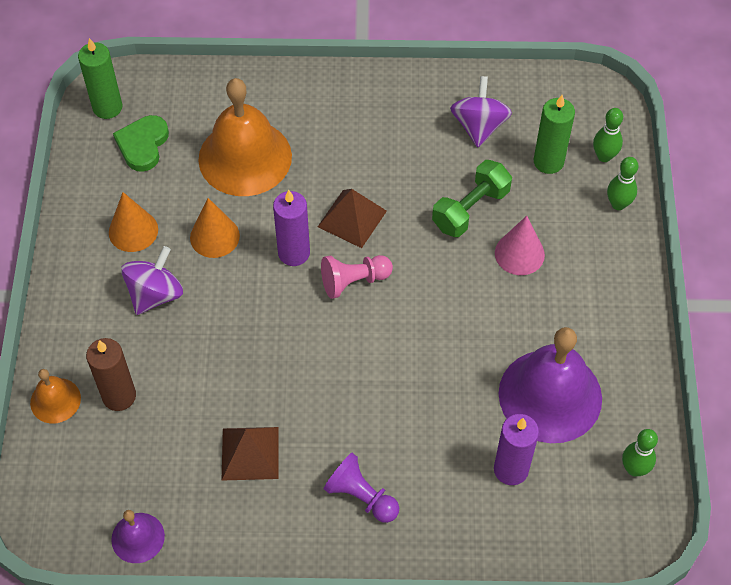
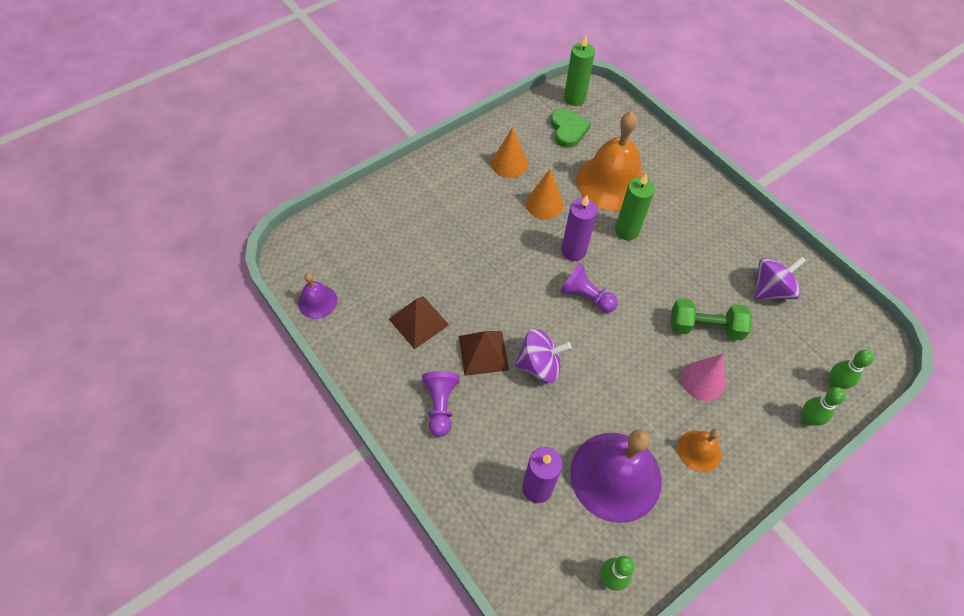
camera: 50 degrees right, 0 degrees up
(55, 400) = (371, 202): orange bell -> orange bell (699, 451)
(119, 396) = (399, 230): brown candle -> none
(143, 145) = (568, 130): green heart -> green heart turned 105 degrees clockwise
(155, 294) = (479, 202): purple spinning top -> purple spinning top (539, 365)
(352, 218) = (628, 265): brown pyramid -> brown pyramid (483, 352)
(354, 281) = (586, 296): pink pawn -> purple pawn
(548, 162) = (791, 350): green candle -> green candle (627, 230)

